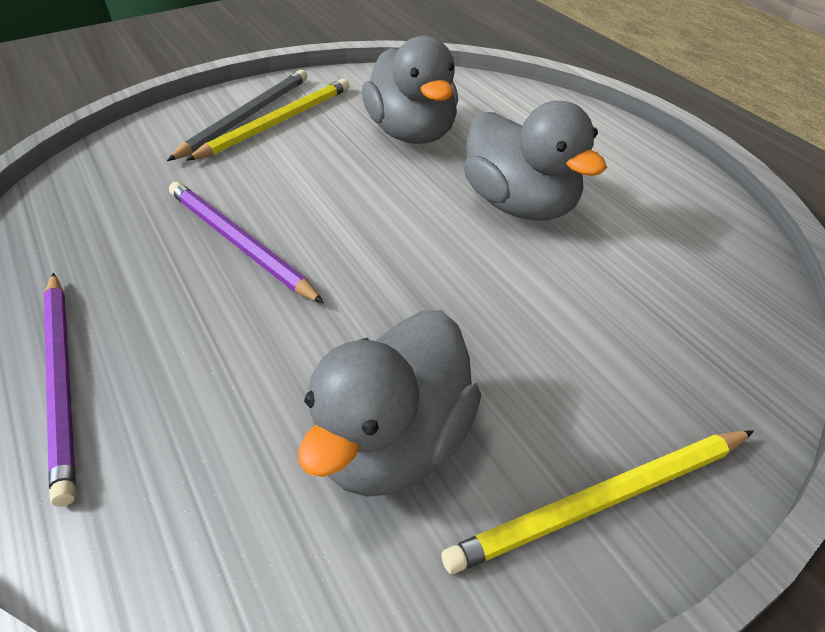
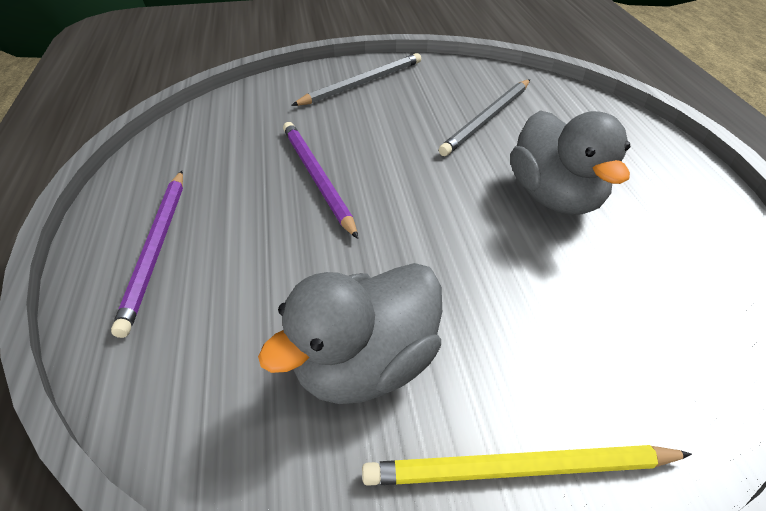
camera: 20 degrees right, 0 degrees up
(277, 122) = (384, 91): yellow pencil -> none
(412, 133) = (487, 119): grey duck -> grey pencil

